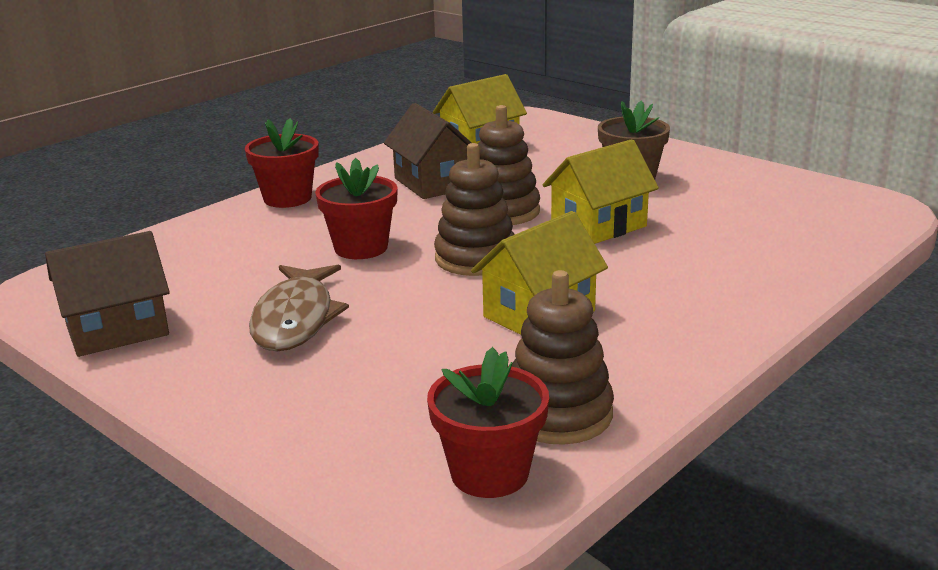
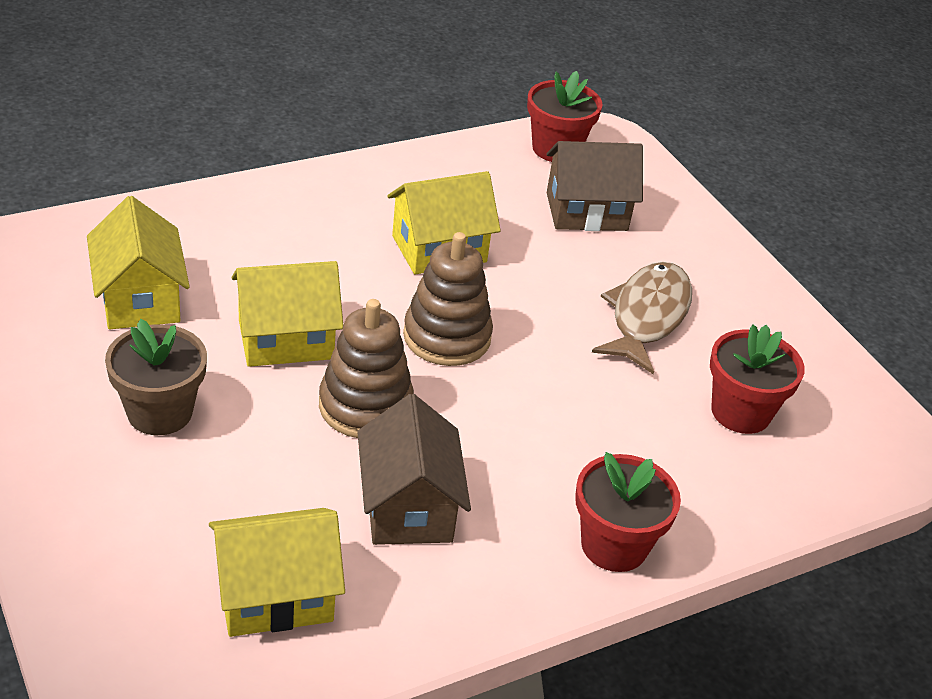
camera: 165 degrees left, 15 degrees up
(117, 330) = (807, 359): brown house -> brown house (586, 212)
(361, 248) = (555, 398): red flower pot -> red flower pot (740, 412)
(558, 414) = (489, 167): brown stacking toy -> none
(733, 218) = (140, 299): none -> yellow house

